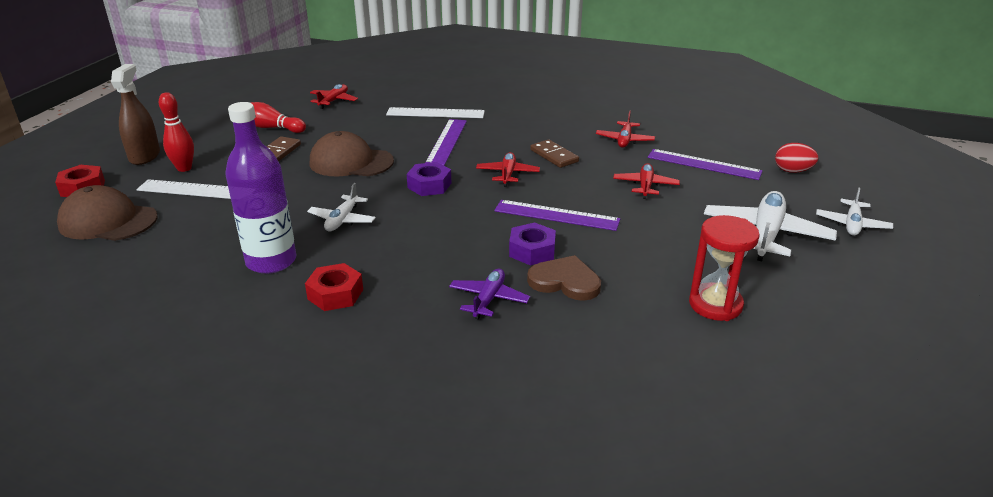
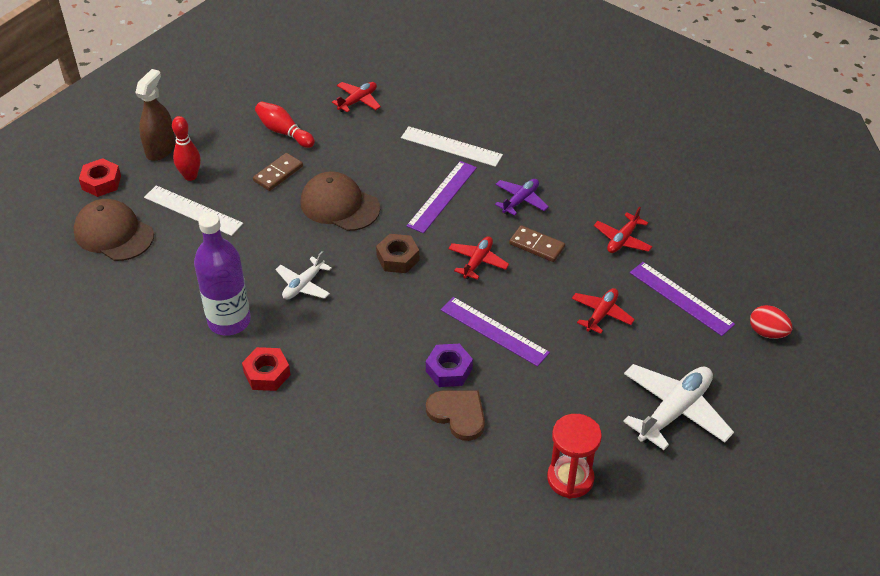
camera: 20 degrees right, 15 degrees up
(429, 185) = (398, 258): purple nut -> brown nut
(488, 299) = (385, 416): purple plane -> purple plane (520, 200)
(554, 156) = (536, 246): brown domino -> brown domino turned 45 degrees counterclockwise
(852, 224) = (769, 422): white plane -> none

